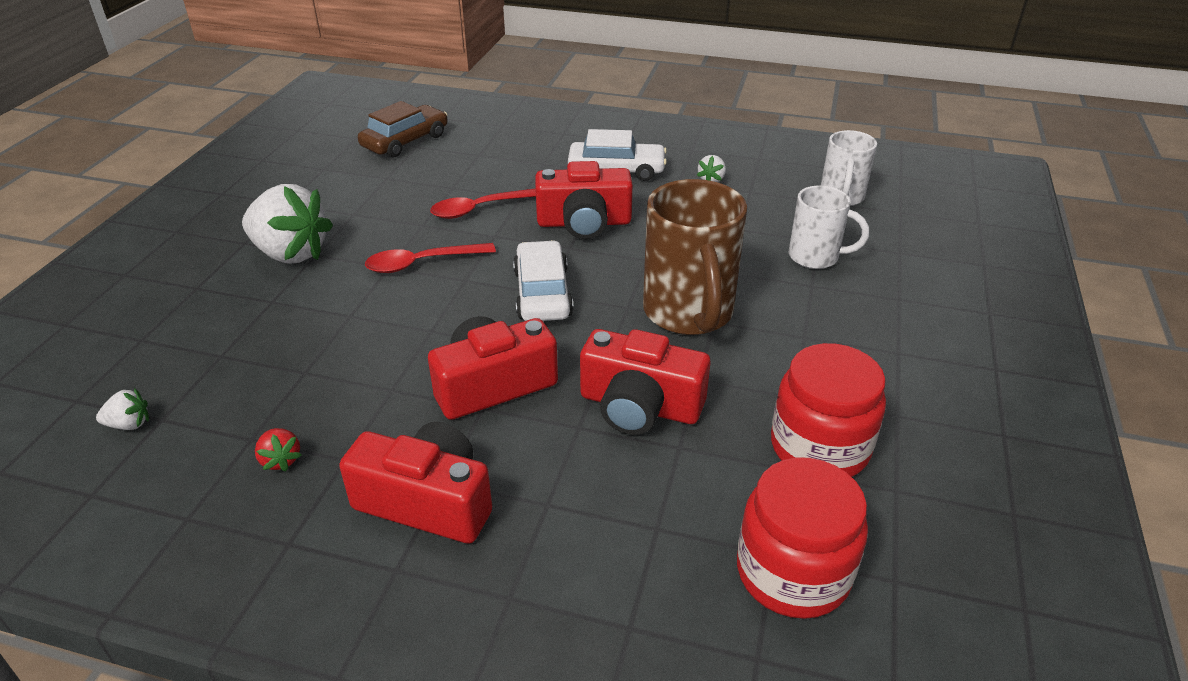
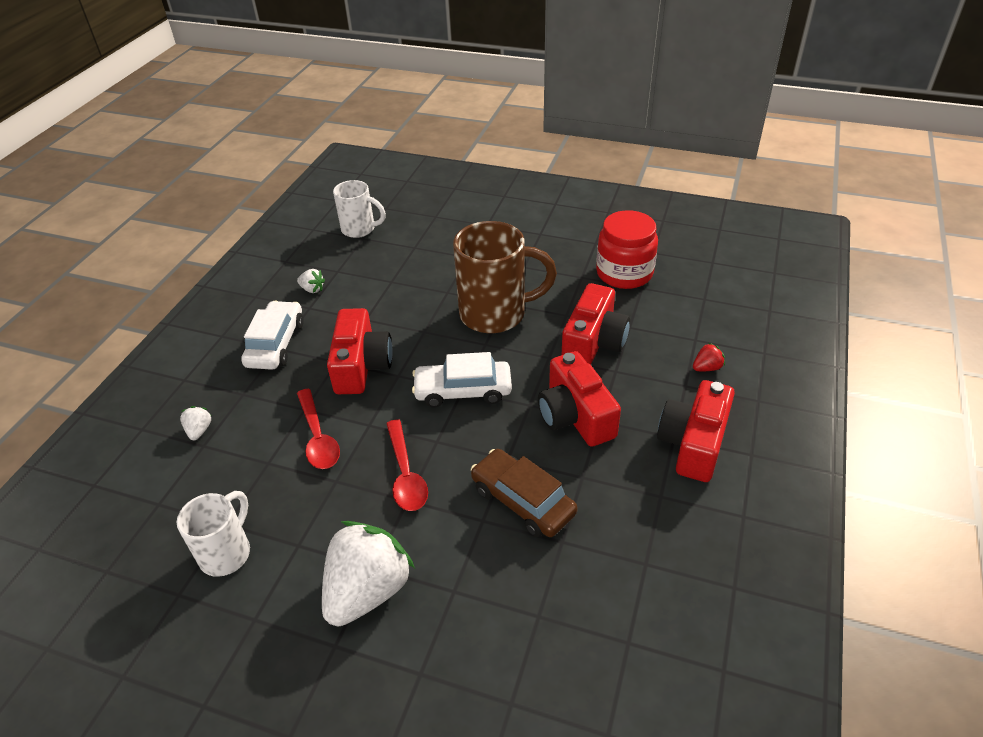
camera: 85 degrees left, 5 degrees up
(129, 424) = (637, 668): white strawberry -> white strawberry (199, 430)
(281, 460) = (666, 537): red strawberry -> red strawberry (706, 368)
(405, 141) = (141, 516): brown car -> brown car (522, 501)
(792, 573) = (715, 293): red jar -> none
(815, 257) = (435, 251): white mug -> white mug (226, 553)

